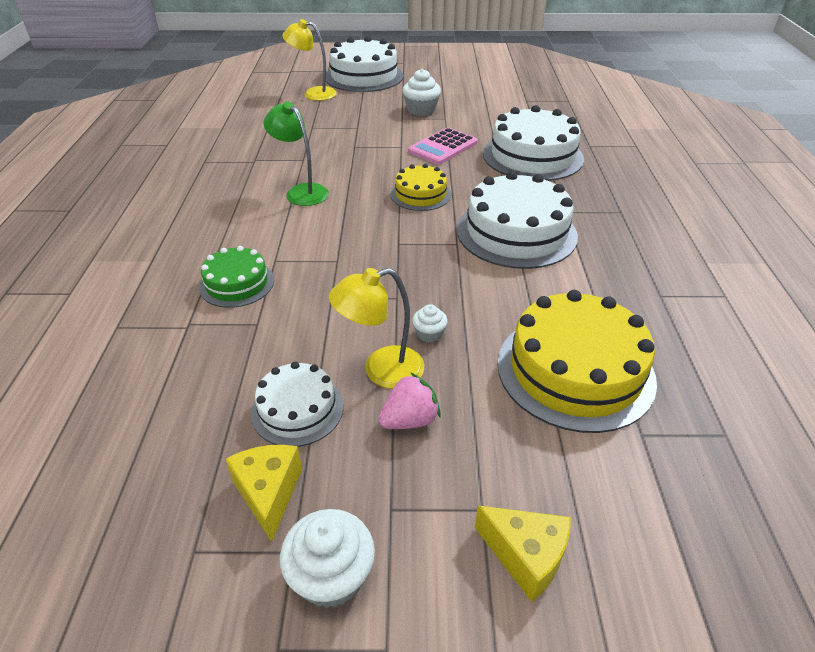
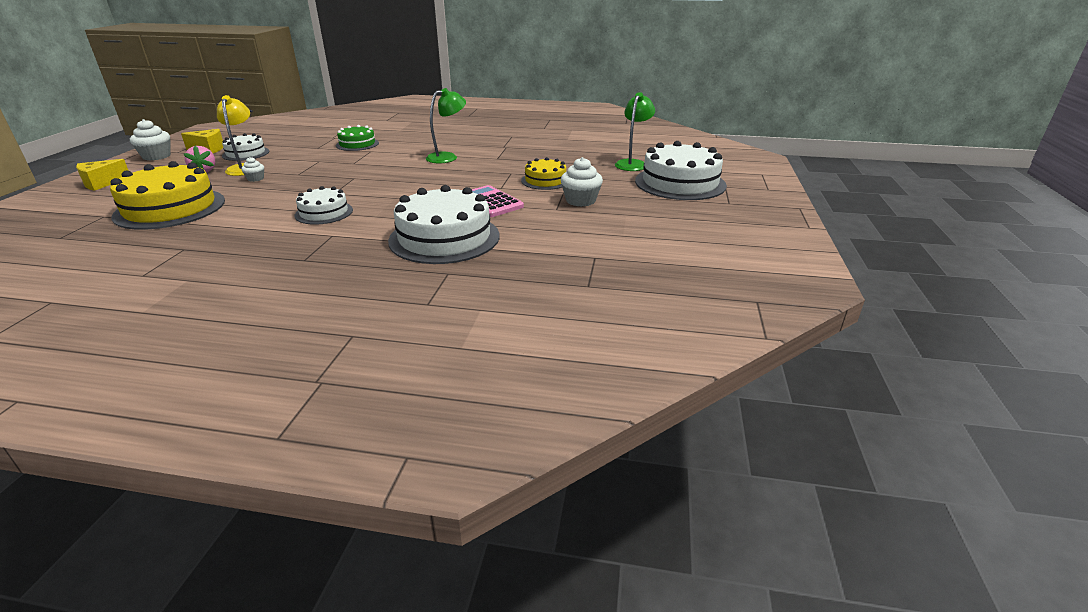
camera: 100 degrees right, 10 degrees down
(313, 93) = (632, 163): yellow lamp -> green lamp
(420, 194) = (412, 188): yellow cake -> yellow cake (545, 180)
(516, 232) = (324, 212): white cake -> white cake, size x0.55

